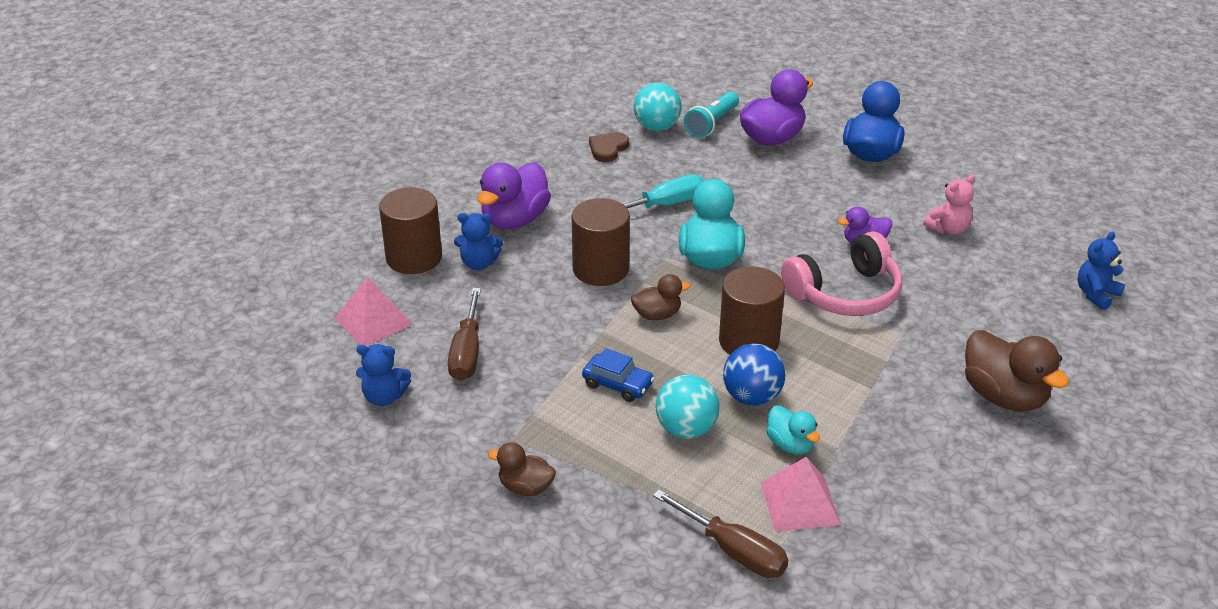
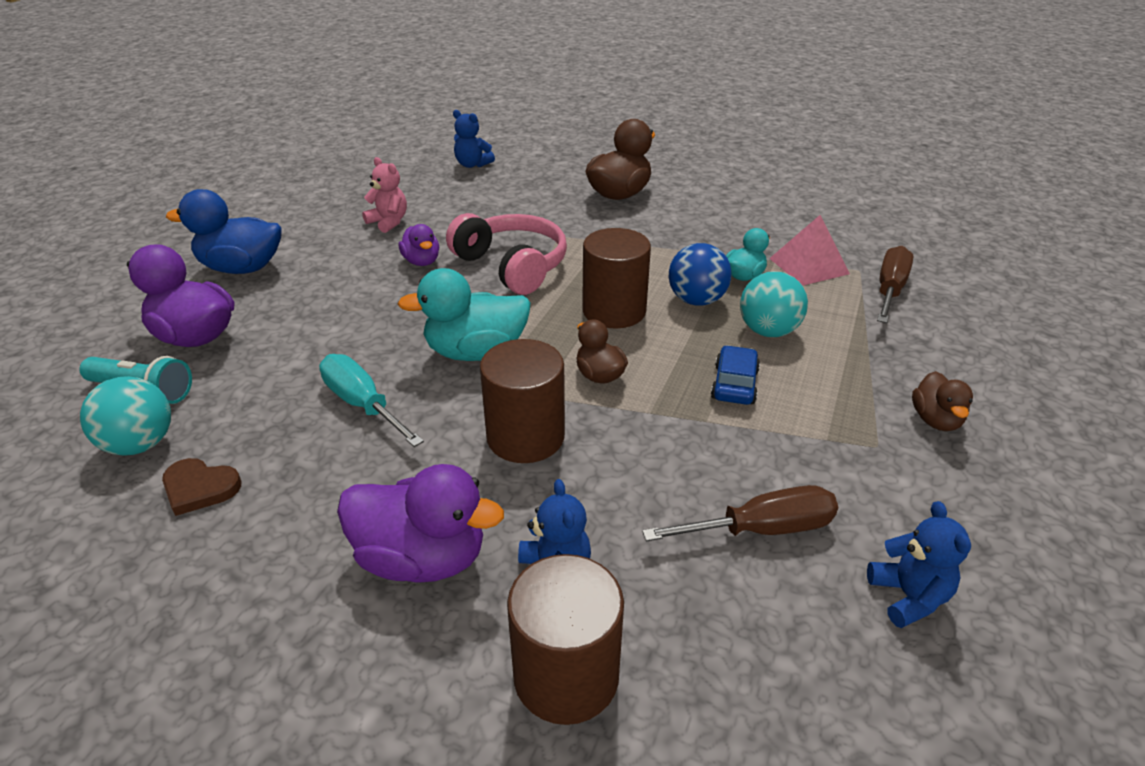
camera: 105 degrees left, 0 degrees up
(373, 321) = (760, 676): pink pyramid -> none

